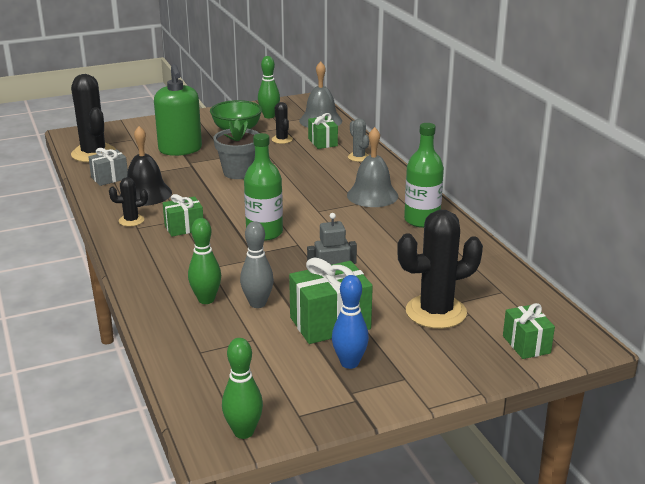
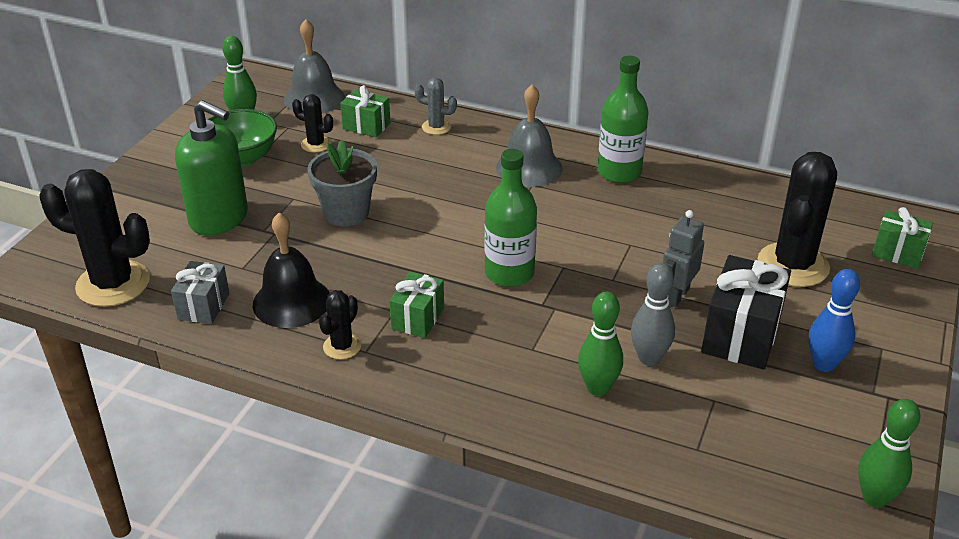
camera: 45 degrees left, 10 degrees up
(330, 323) = (741, 335): green gift -> black gift

